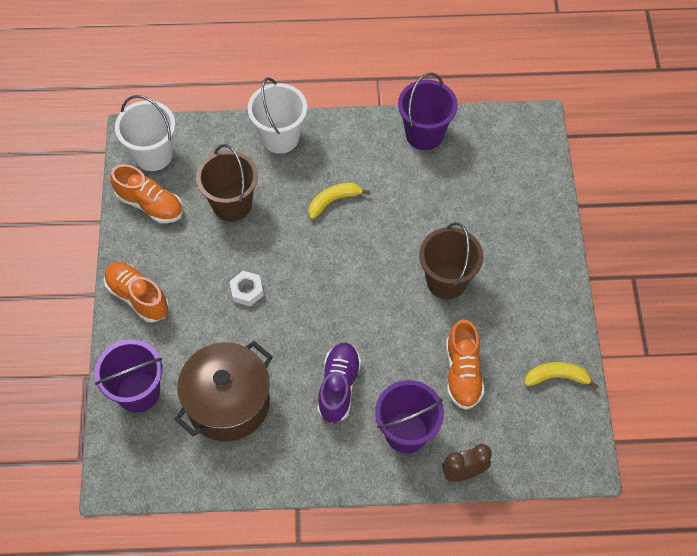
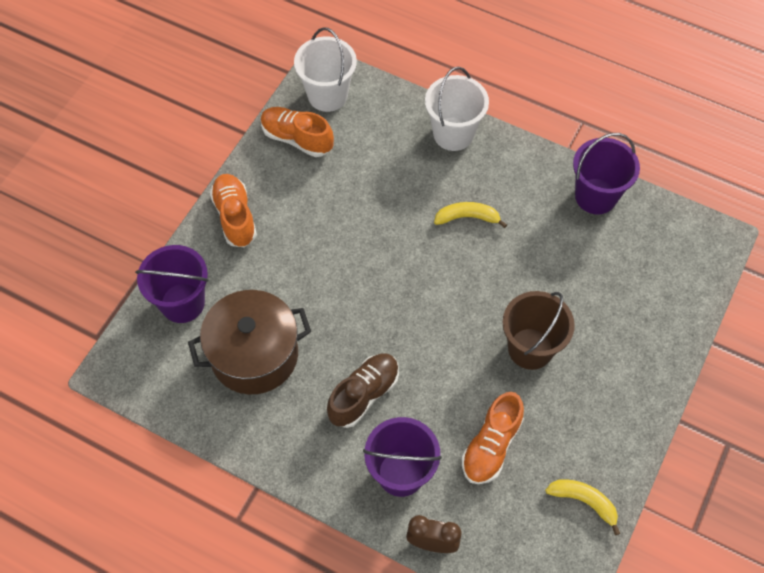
camera: 30 degrees right, 0 degrees up
(150, 204) = (297, 139): orange shoe -> orange shoe turned 150 degrees clockwise
(232, 204) = (370, 174): brown bucket -> none
(247, 291) = (334, 261): white nut -> none
(338, 387) = (364, 395): purple shoe -> brown shoe

